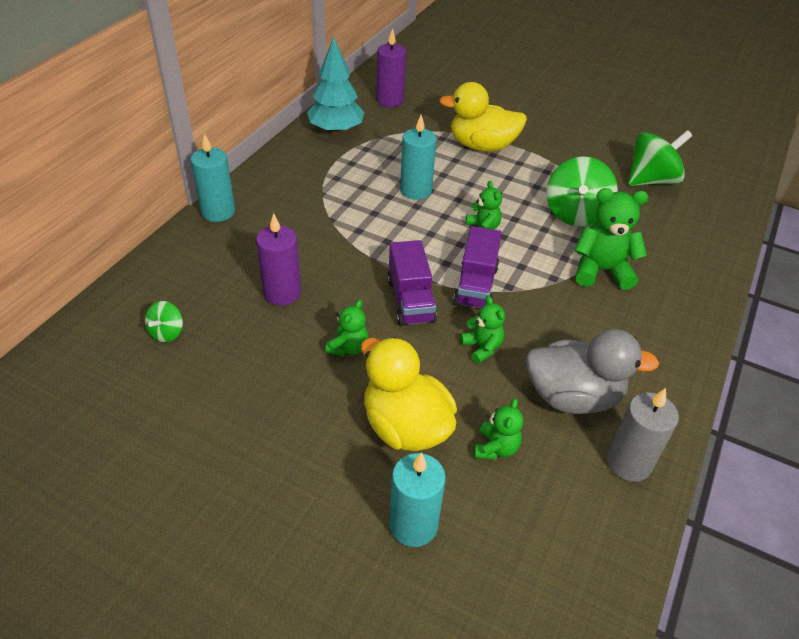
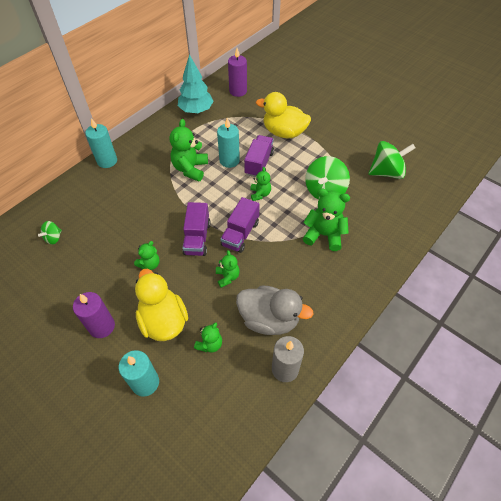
camera: 15 degrees right, 10 degrees up
(282, 293) = (125, 221): purple candle -> purple candle (102, 326)
(359, 208) = (190, 169): none -> green teddy bear
(463, 189) = (259, 163): none -> purple truck

